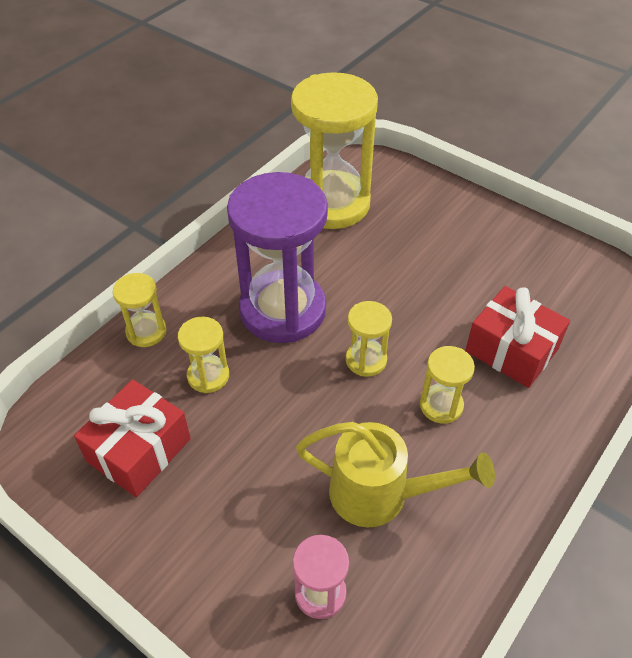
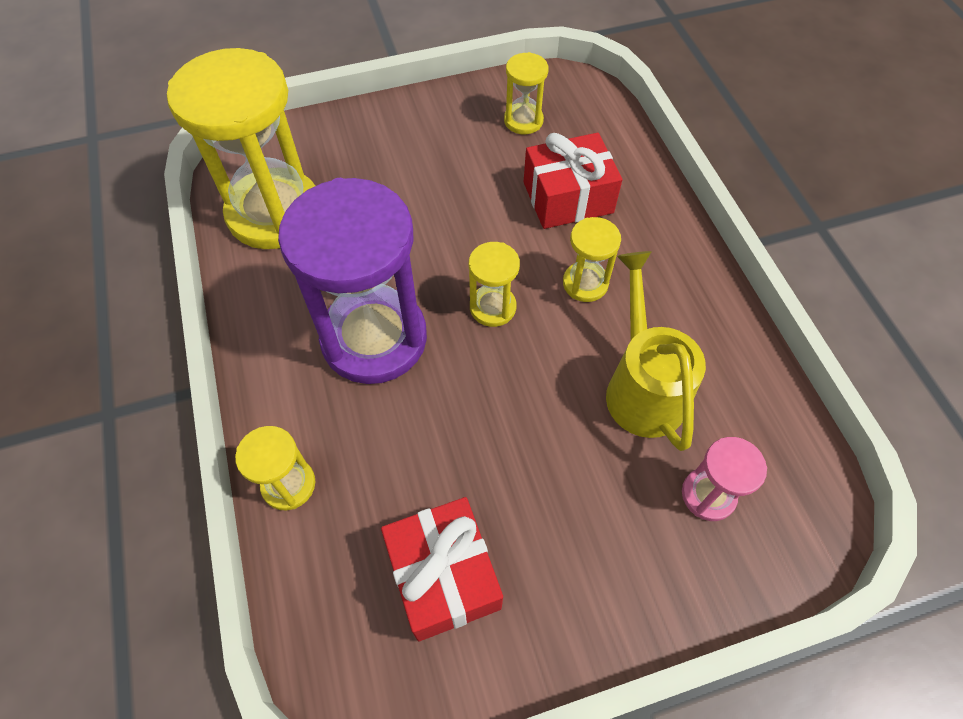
camera: 55 degrees left, 10 degrees up
(208, 376) = (401, 455): yellow hourglass -> yellow hourglass (523, 121)
(380, 494) = (642, 387): yellow watering can -> yellow watering can turned 60 degrees counterclockwise

